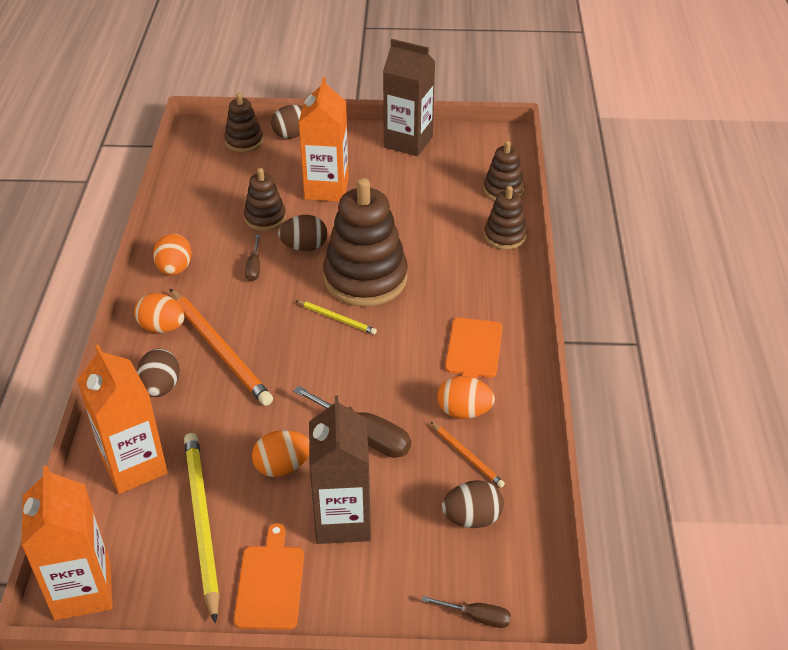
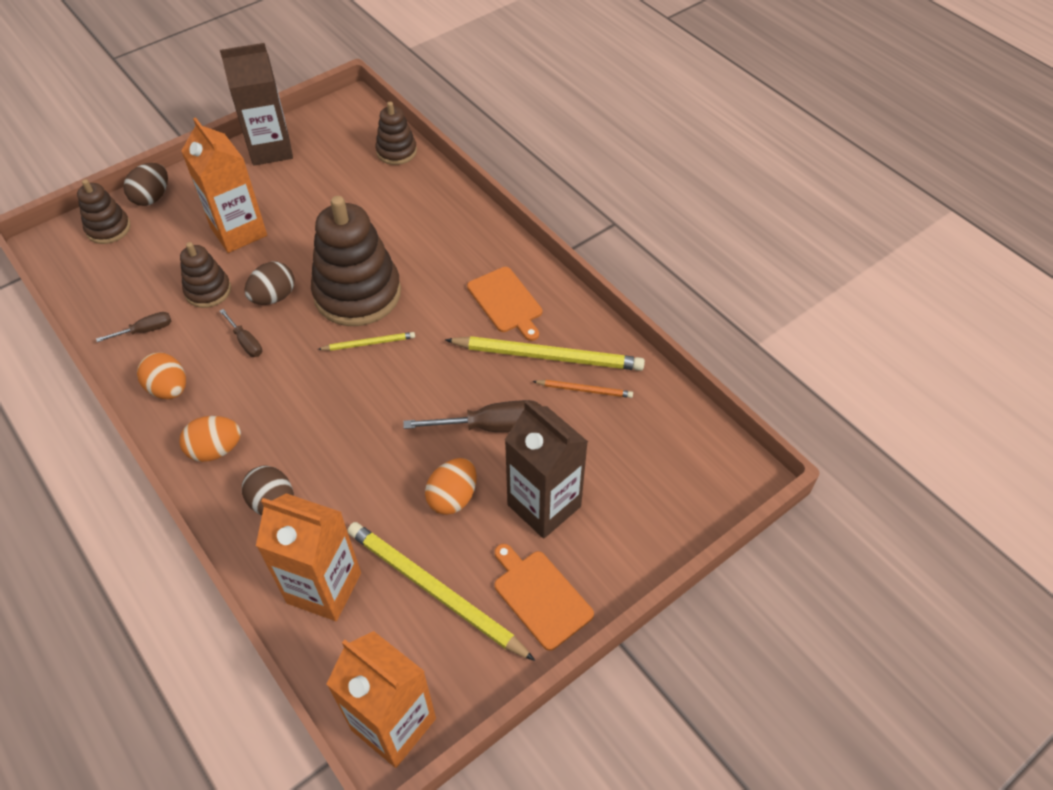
camera: 40 degrees left, 10 degrees up
(219, 349) = (291, 434): orange pencil -> none
(464, 411) = (547, 356): orange egg -> yellow pencil
(472, 518) = (634, 435): brown egg -> none
(476, 617) = (708, 506): brown screwdriver -> brown screwdriver (145, 330)
(505, 236) = (436, 191): brown stacking toy -> none

